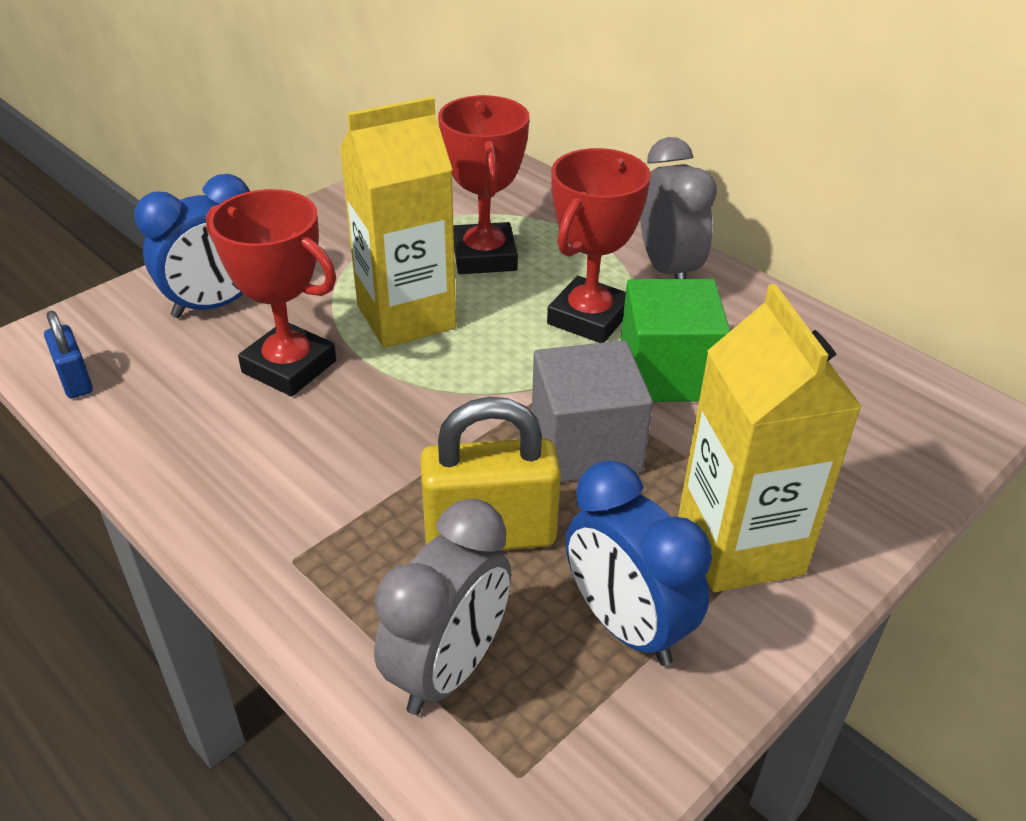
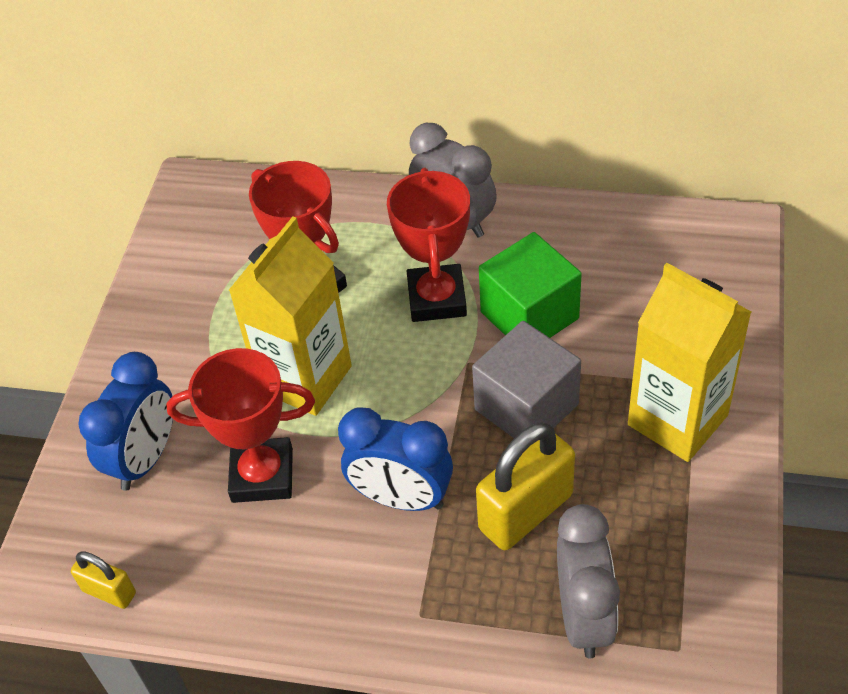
camera: 30 degrees left, 10 degrees up
(75, 380) = (109, 592): blue padlock -> yellow padlock
(626, 625) = (658, 518): blue clock -> blue clock (401, 498)

